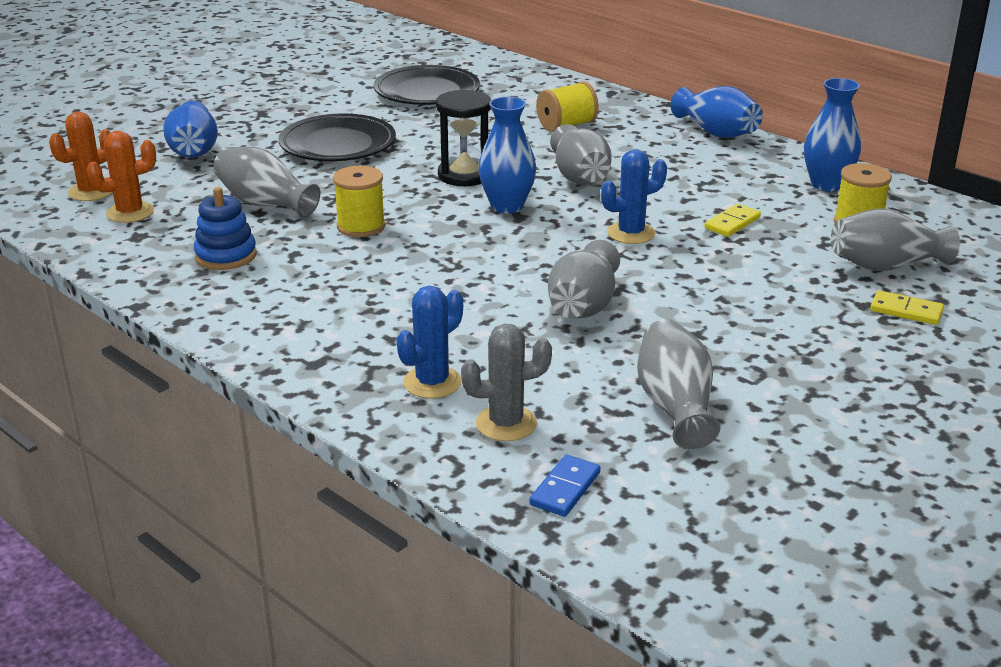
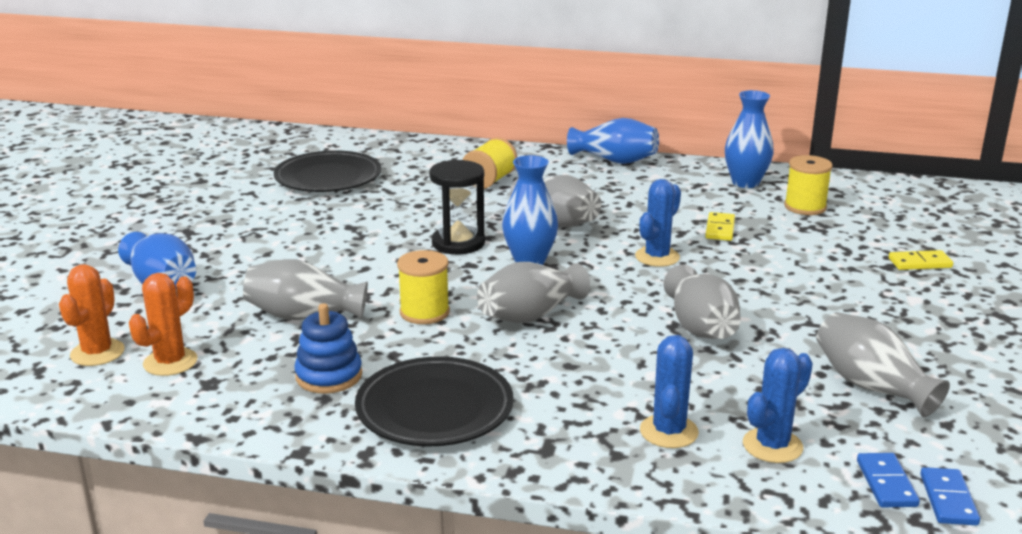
camera: 30 degrees left, 5 degrees down
(338, 145) = (305, 244): black plate -> black plate (434, 409)
(506, 424) = (772, 446): grey cactus -> blue cactus
(603, 522) = (948, 499): none -> blue domino
(885, 266) = (863, 233): grey vase -> grey vase (530, 315)

